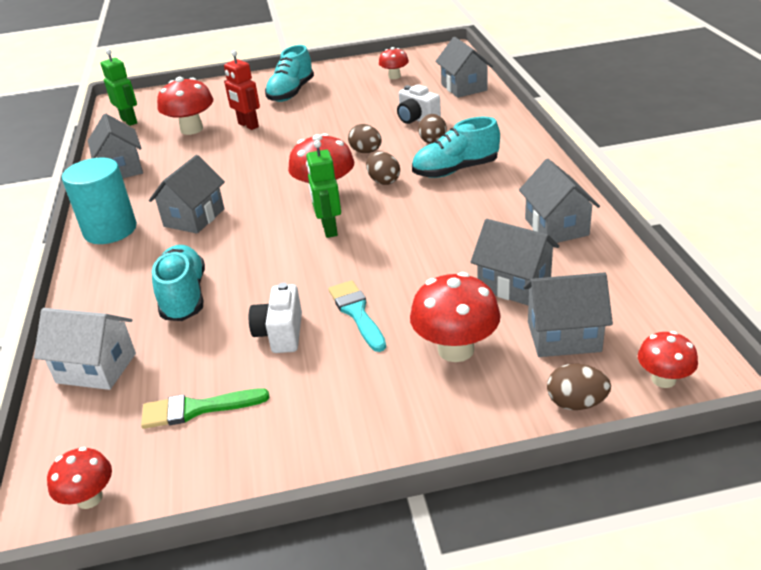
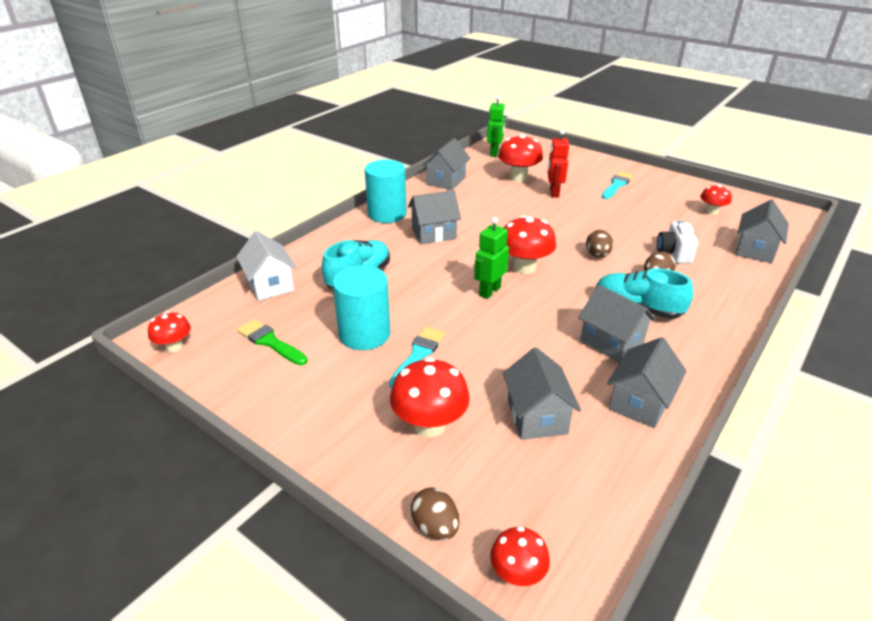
camera: 45 degrees right, 0 degrees up
(280, 334) = (364, 334): white camera -> turquoise cylinder
(291, 93) = (616, 185): turquoise shoe -> turquoise brush
(383, 181) = (574, 283): brown egg -> none
(563, 336) = (505, 479): grey house -> grey house (611, 342)

